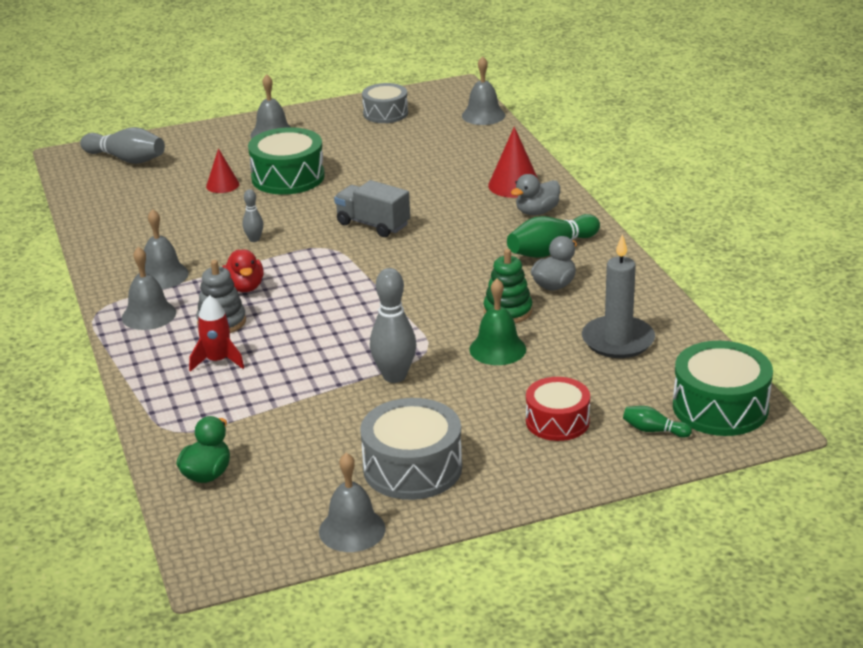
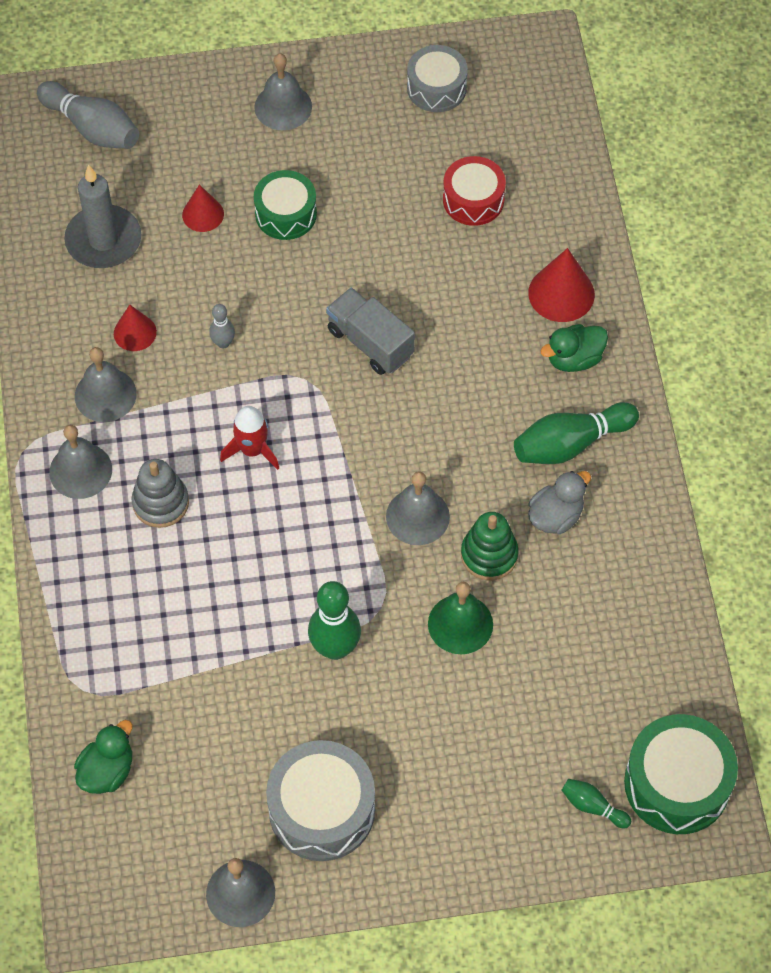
camera: 10 degrees right, 30 degrees up
(180, 243) = (135, 332): none -> red cone
(218, 361) = (146, 575): red rocket -> red rocket (252, 450)
(245, 287) = (197, 440): red duck -> none
(288, 177) = (286, 214): green drum -> green drum, size x0.67
(394, 376) = (335, 648): grey bowling pin -> green bowling pin
(483, 115) = (562, 120): grey bell -> grey bell (417, 516)
(536, 212) = (574, 359): grey duck -> green duck
(557, 421) = (493, 767): red drum -> red drum (473, 200)
(618, 340) = (599, 639): grey candle -> grey candle (103, 240)

